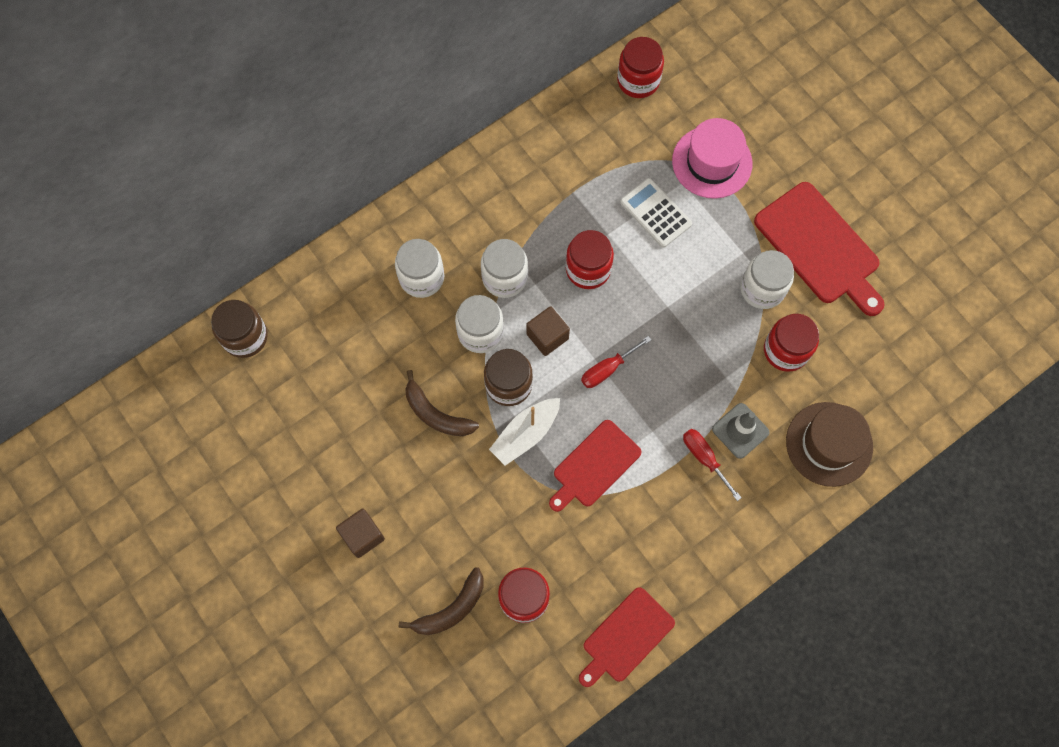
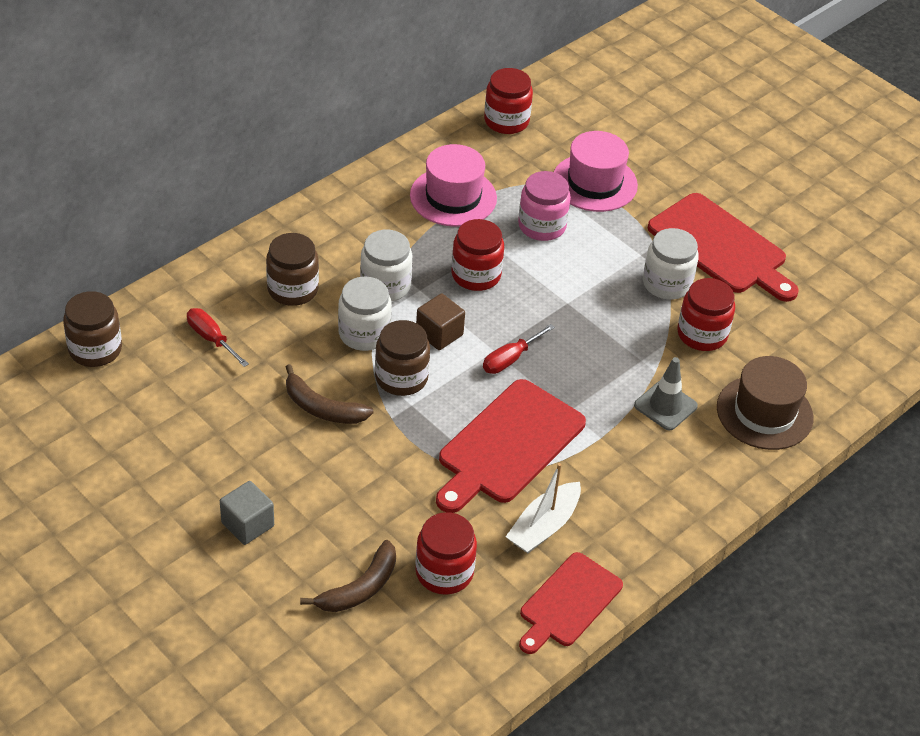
camera: 10 degrees left, 25 degrees down
(362, 536) = (247, 524): brown cube -> grey cube
(421, 277) = (293, 289): white jar -> brown jar
(525, 434) = (426, 421): white boat -> white boat (544, 526)
(577, 174) = (453, 197): none -> pink hat
(594, 466) = (508, 445): red cutting board -> red cutting board, size x1.53
(655, 213) = (542, 226): white calculator -> pink jar
(704, 458) = (630, 432): red screwdriver -> red screwdriver (211, 338)

